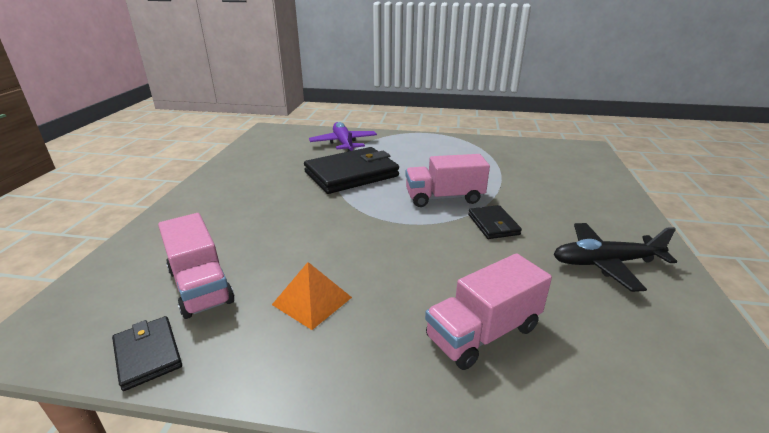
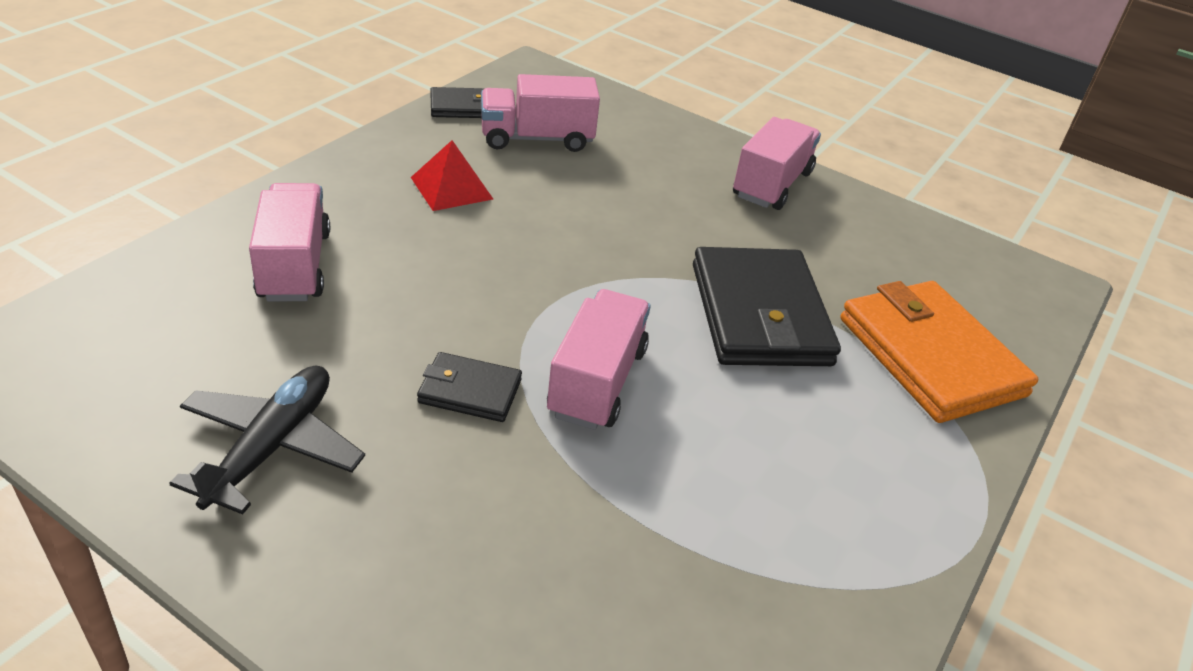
camera: 110 degrees right, 10 degrees up
(219, 188) = (772, 184): none -> pink truck
(312, 301) = (451, 188): orange pyramid -> red pyramid
(344, 144) = (930, 356): purple plane -> orange wallet

